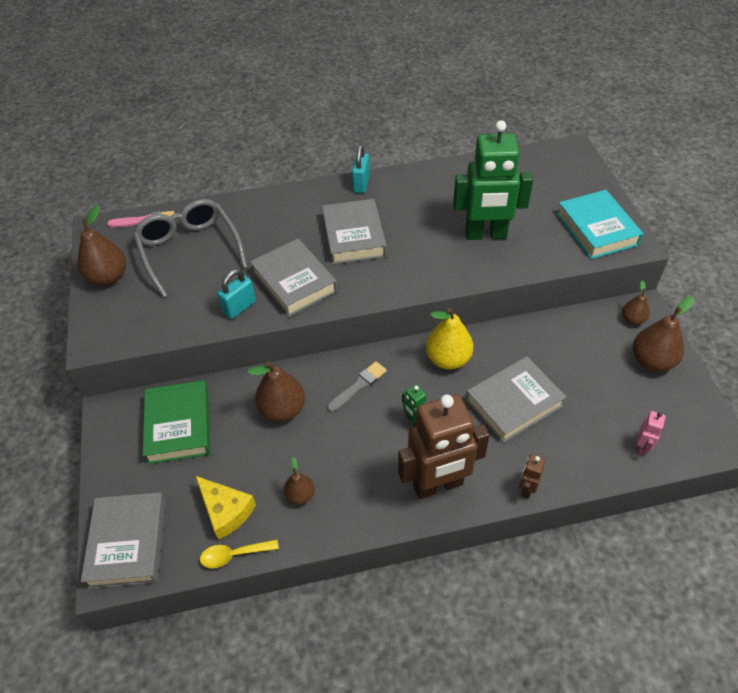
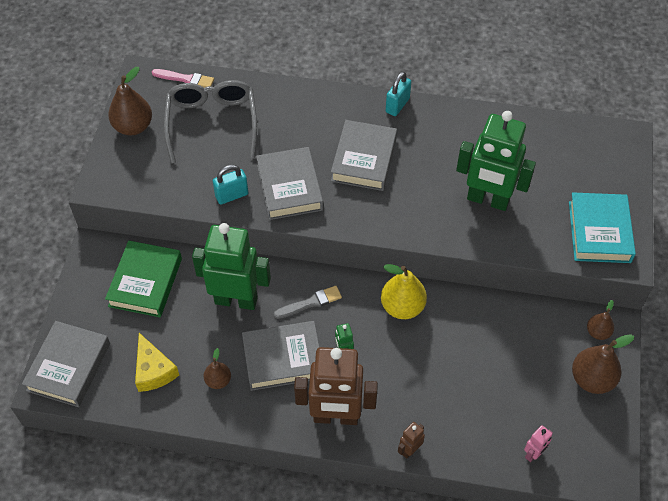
camera: 20 degrees right, 5 degrees up
(234, 555) = (145, 409): yellow spoon -> none
(282, 409) = (236, 300): brown pear -> green robot
(514, 403) = (440, 370): grey book -> grey book (283, 359)

